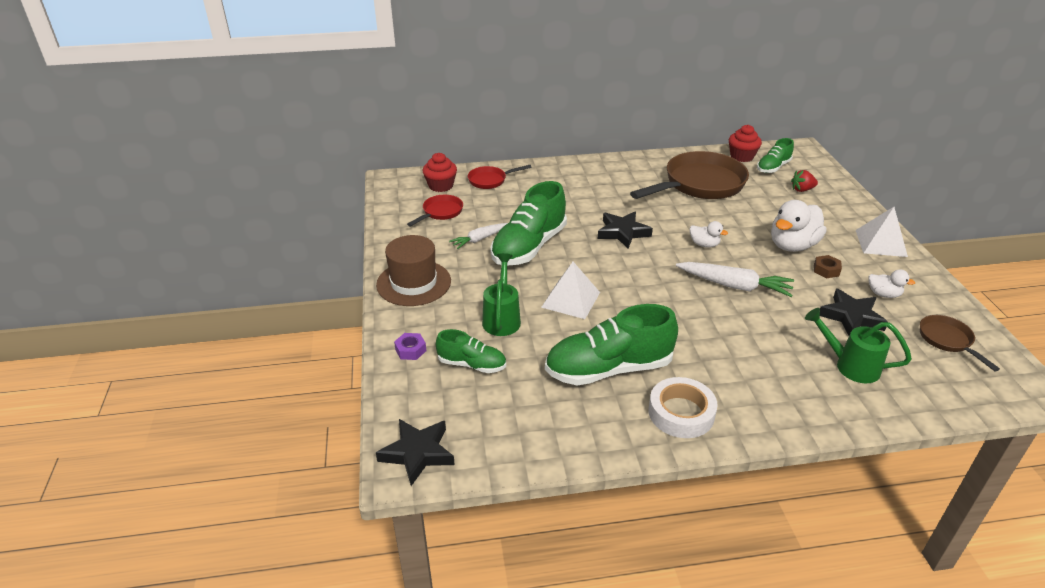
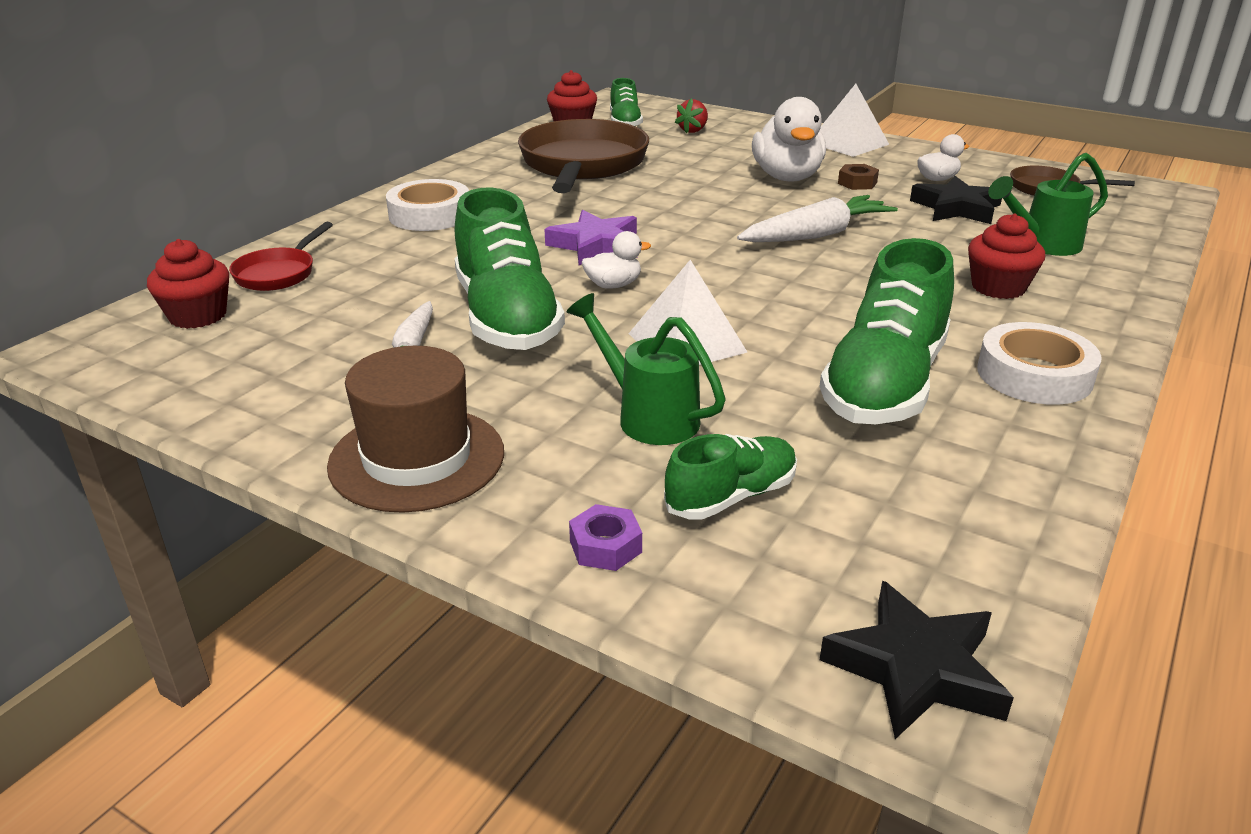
camera: 50 degrees left, 5 degrees down
(440, 212) = (270, 347): red pan -> none
(585, 179) = (430, 215): none -> white tape
(623, 232) = (595, 245): black star -> purple star
(704, 244) = (707, 214): white duck -> white duck (613, 285)
(765, 368) = (998, 287): none -> red cupcake

